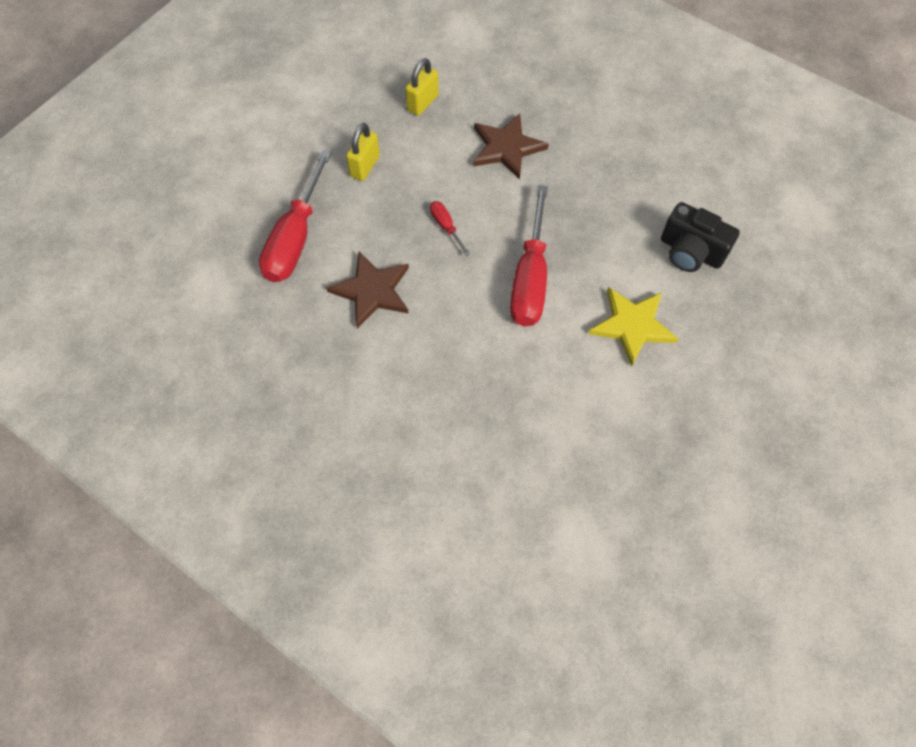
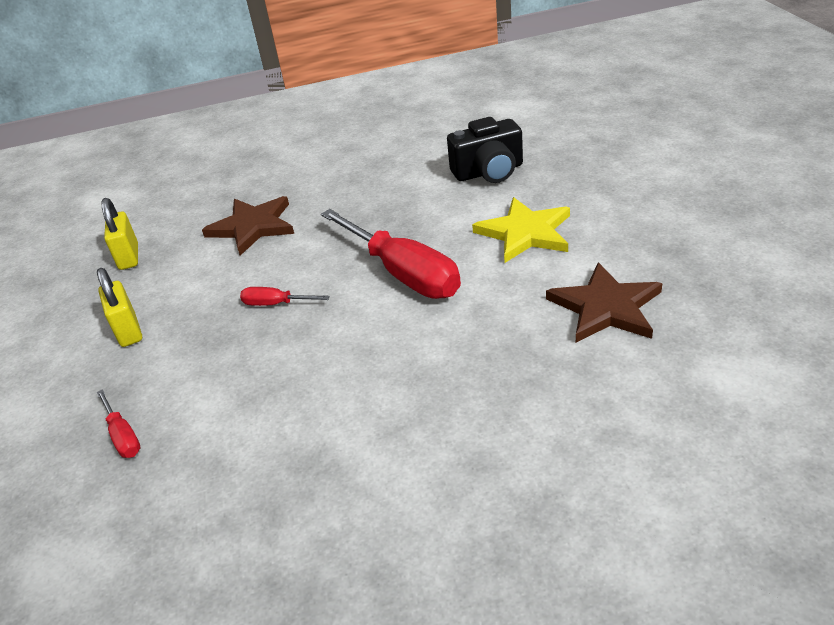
camera: 45 degrees left, 25 degrees down
(295, 239) = (123, 436): red screwdriver -> red screwdriver, size x0.45
(372, 291) = (272, 399): brown star -> brown star (605, 307)

